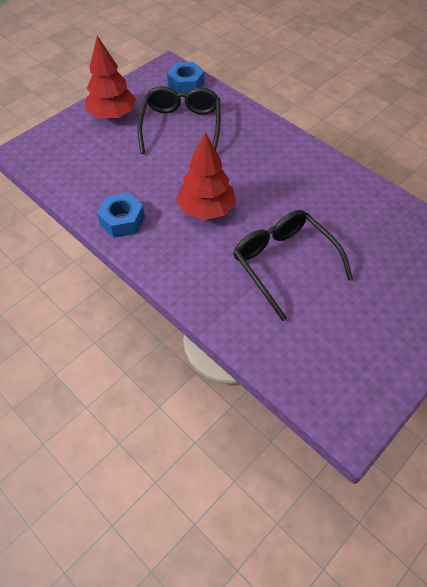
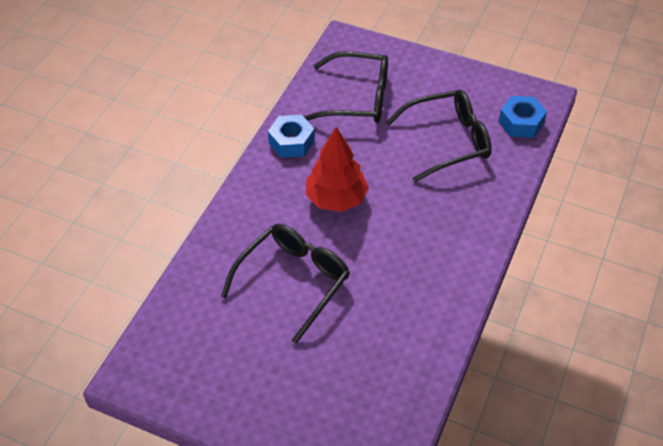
camera: 70 degrees right, 5 degrees down
(99, 163) = (357, 98): none -> black glasses
(112, 115) = (432, 82): red tree -> none

